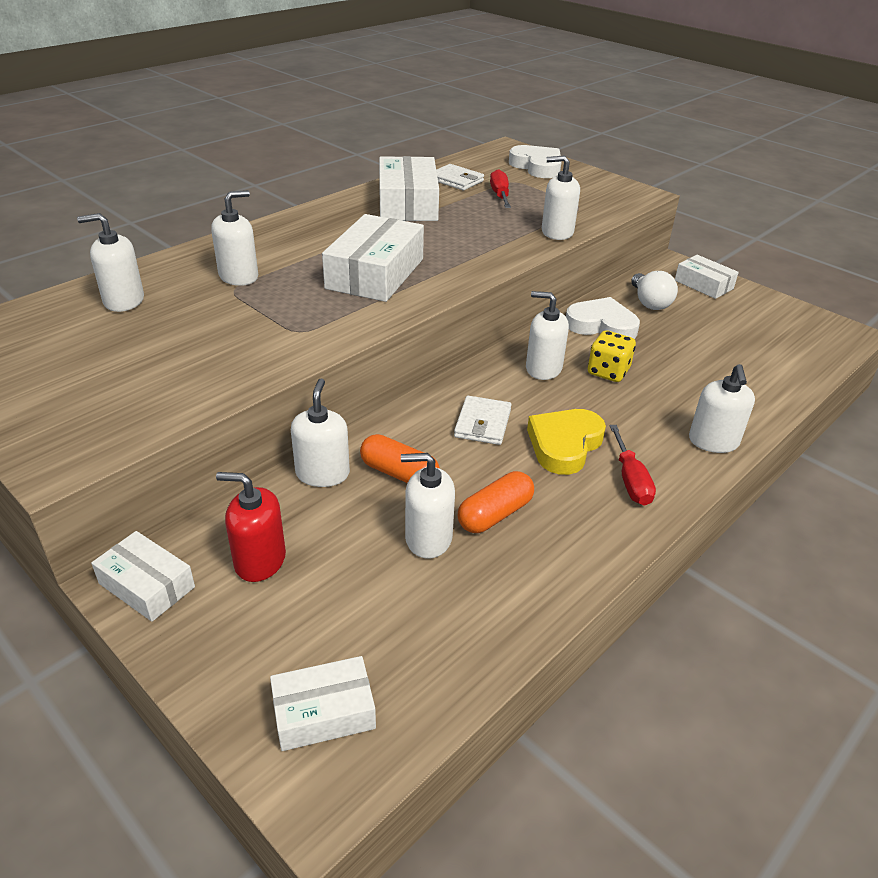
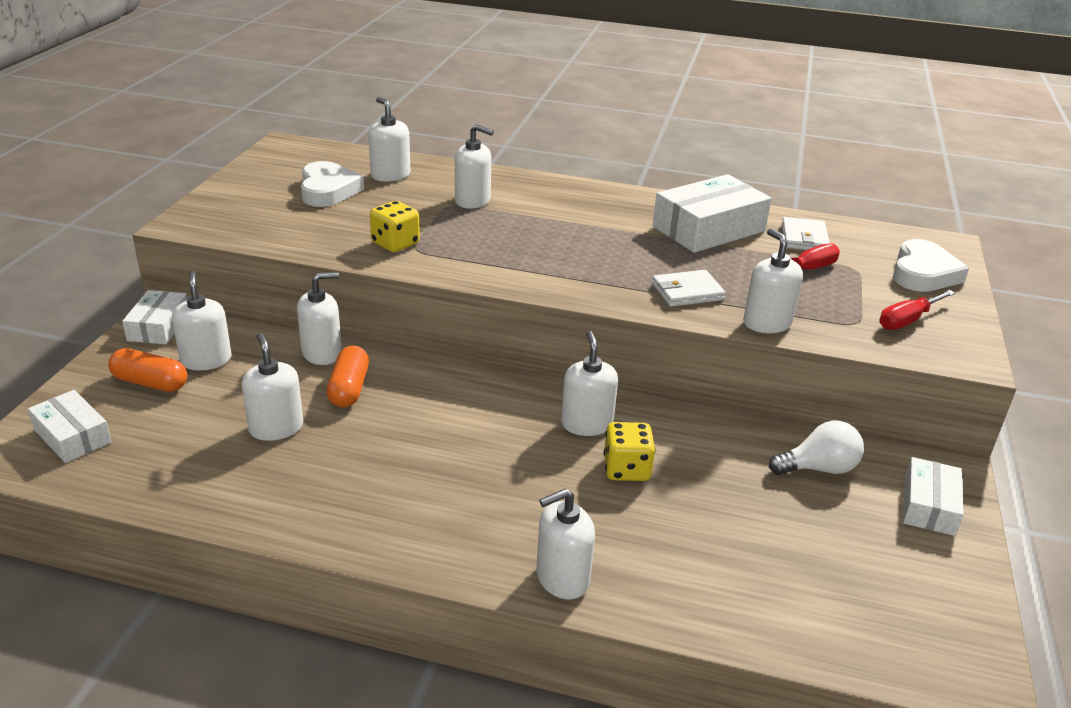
camera: 60 degrees right, 5 degrees down
(260, 560) = (206, 360): red soap dispenser -> white soap dispenser
(276, 338) = (395, 243): none -> yellow dice
(375, 273) = (547, 252): white box -> none
(482, 423) = (457, 412): white wallet -> white wallet (687, 292)
(495, 514) = (330, 454): orange capsule -> orange capsule (150, 383)
(564, 445) = (465, 470): yellow heart -> none
(601, 325) = (719, 443): white heart -> white heart (328, 190)
(630, 480) = (441, 527): red screwdriver -> red screwdriver (907, 320)
(649, 303) = (818, 468): white light bulb -> white light bulb turned 150 degrees counterclockwise

